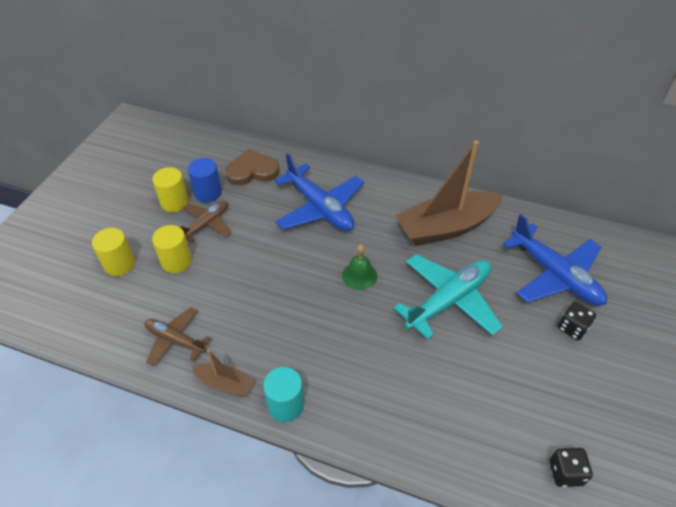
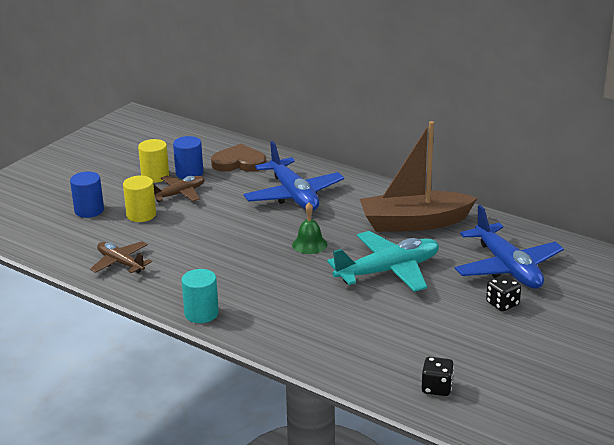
camera: 15 degrees right, 20 degrees down
(119, 264) = (89, 210): yellow cylinder -> blue cylinder
(225, 384) = (153, 294): brown boat -> none

